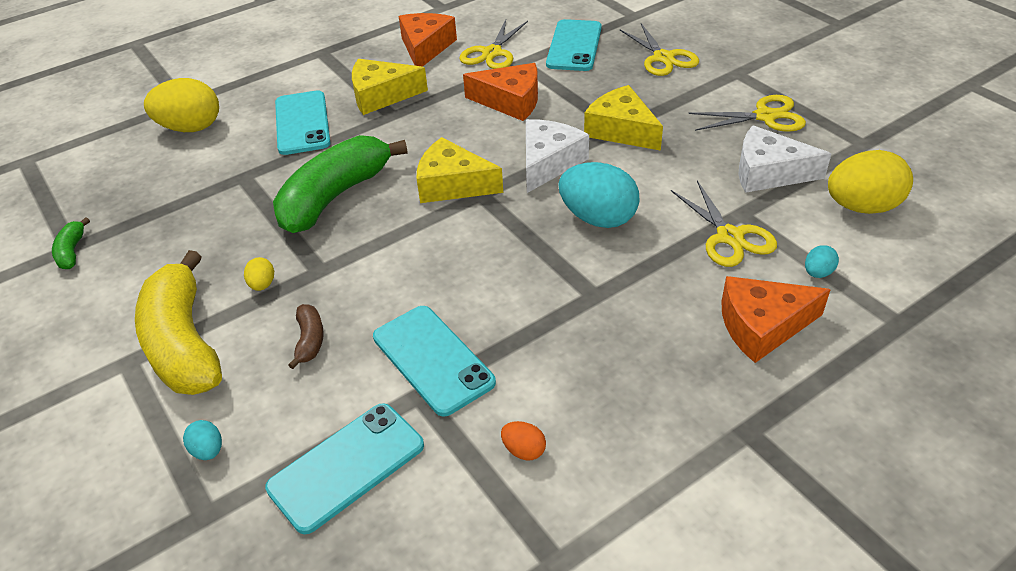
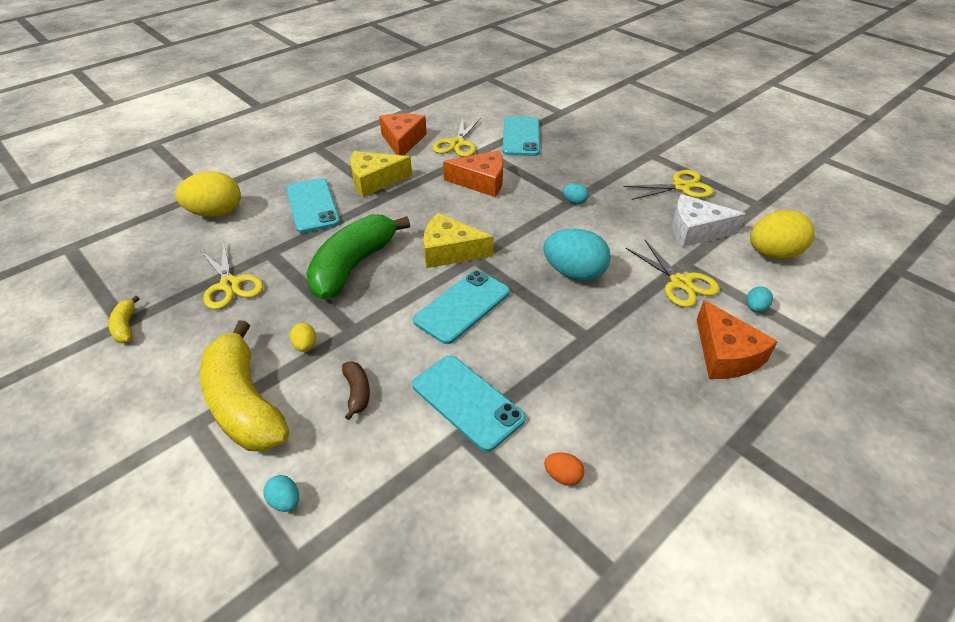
camera: 10 degrees left, 0 degrees up
(72, 251) = (126, 327): green banana -> yellow banana
(346, 466) = (413, 505): turquoise phone -> turquoise phone (462, 306)
(548, 163) = (523, 230): white cheese -> none
(621, 130) = (574, 201): yellow cheese -> turquoise egg
(663, 58) = (592, 144): yellow scissors -> yellow scissors (230, 285)
(762, 326) = (725, 354): orange cheese -> orange cheese turned 90 degrees counterclockwise

